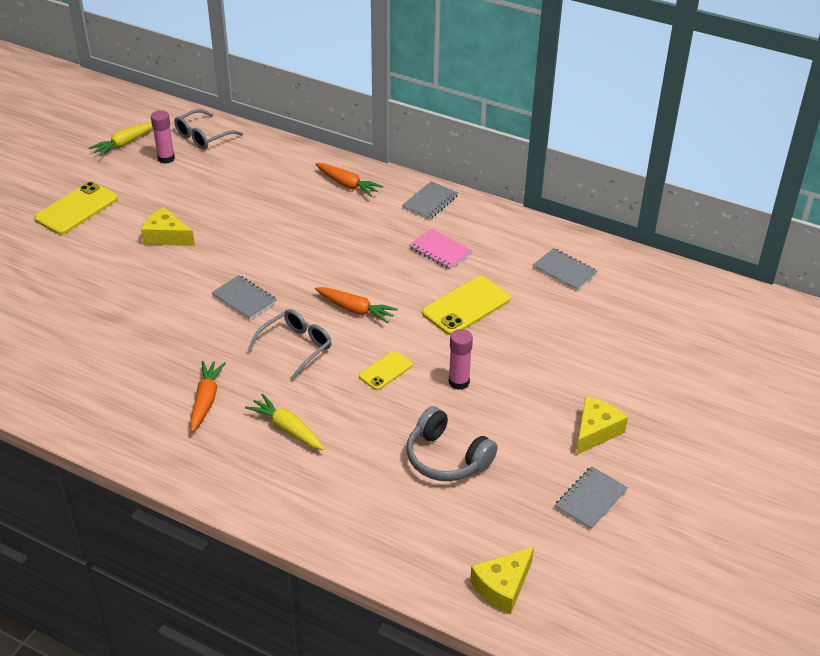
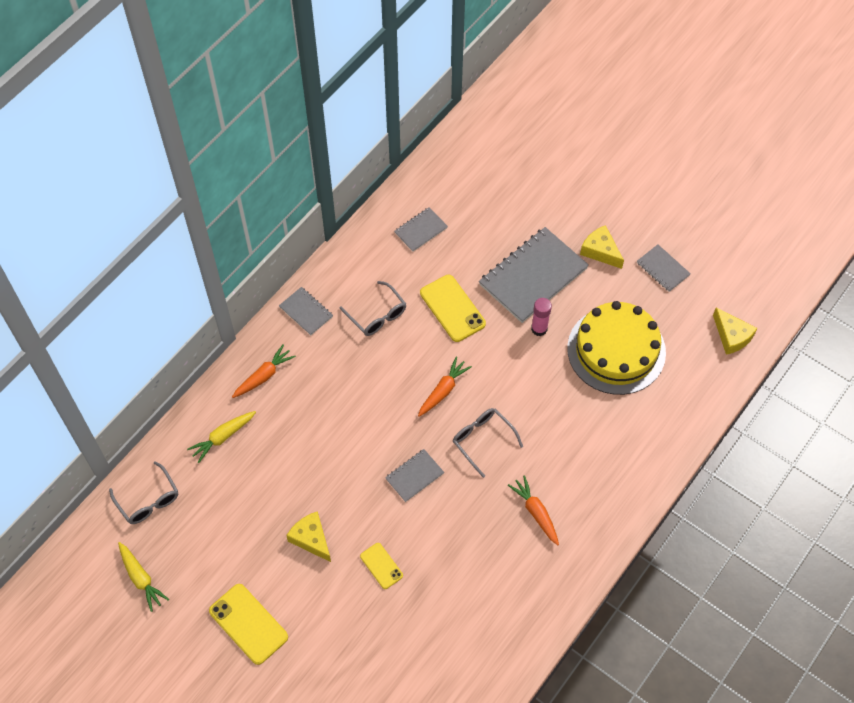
camera: 80 degrees left, 20 degrees up
(166, 158) = (179, 537): pink glue stick -> none
(167, 236) = (311, 539): yellow cheese -> yellow cheese turned 105 degrees clockwise
(206, 400) = (535, 512): orange carrot -> orange carrot turned 45 degrees clockwise
(287, 429) = (575, 454): yellow carrot -> yellow carrot (223, 437)
(385, 371) = (519, 377): yellow phone -> yellow phone (381, 566)
(440, 251) = (377, 315): pink notebook -> grey glasses
(446, 458) = (616, 350): grey headphones -> yellow cake
(533, 370) = (533, 276): none -> grey notebook

